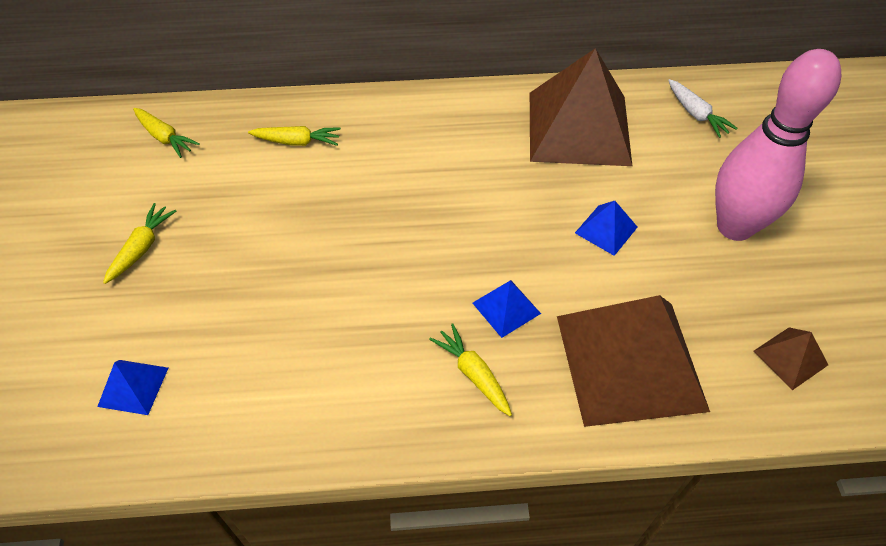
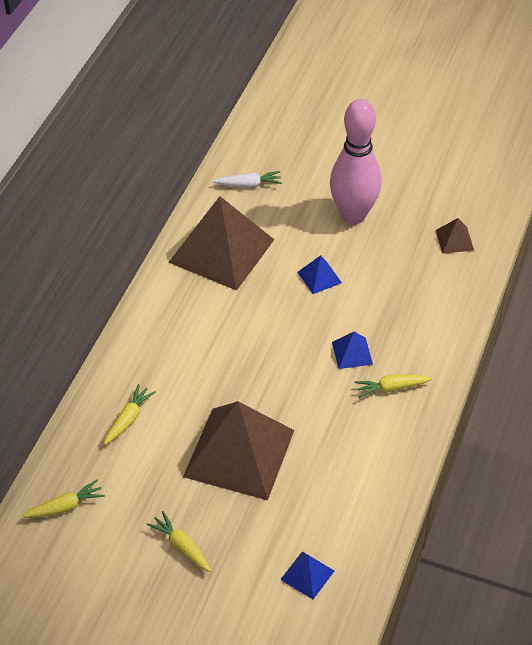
camera: 65 degrees left, 5 degrees down
(630, 361) = (421, 310): brown pyramid -> brown pyramid (239, 453)

